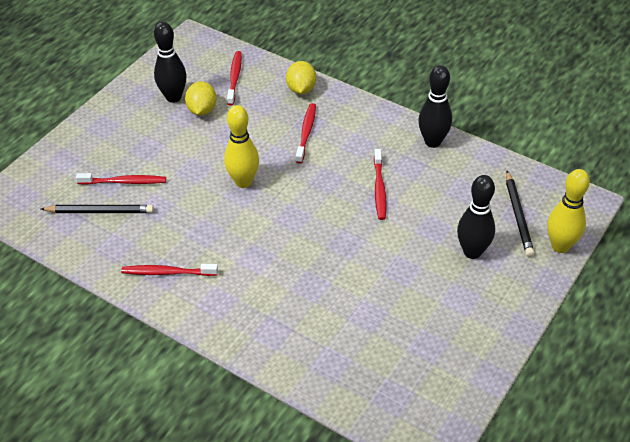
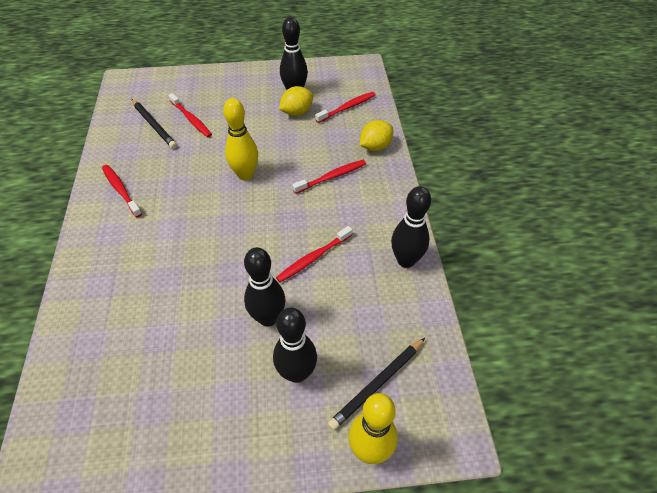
camera: 50 degrees right, 5 degrees up
(410, 243) = (268, 318): none -> black bowling pin

